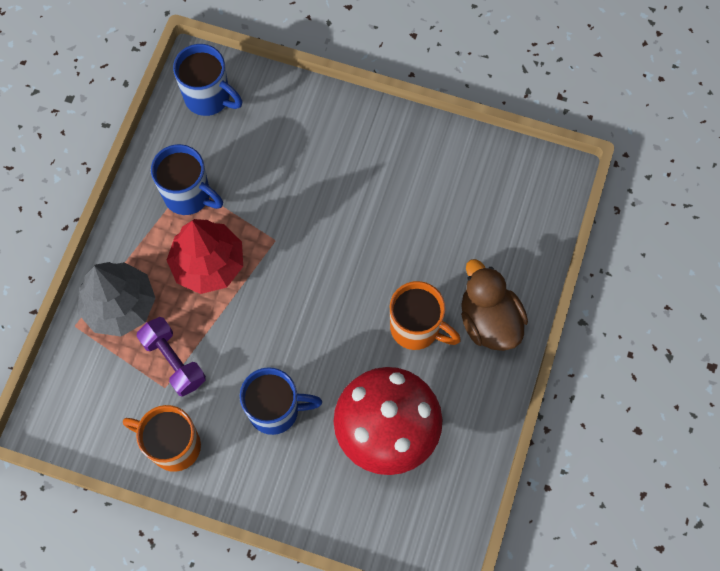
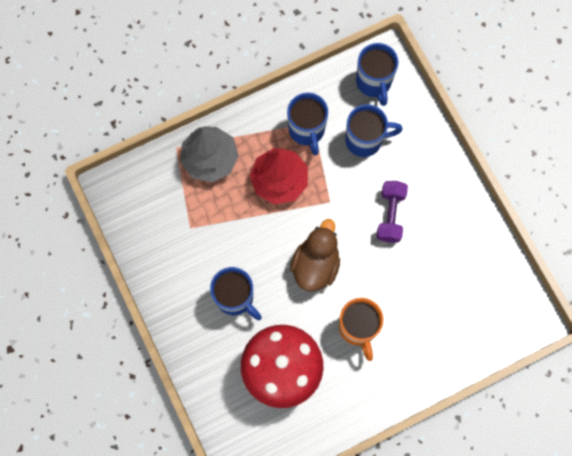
camera: 45 degrees right, 5 degrees up
(173, 446) = (164, 264): orange mug -> none
(174, 361) = (208, 218): purple dumbbell -> purple dumbbell (390, 215)
(252, 155) = (365, 140): none -> blue mug
(489, 321) = (403, 364): brown duck -> brown duck (315, 265)

